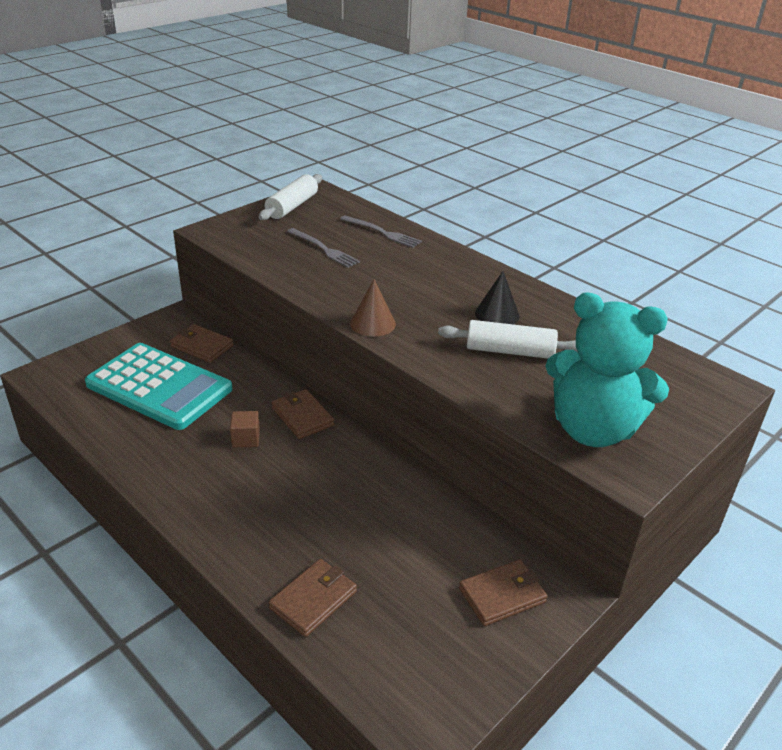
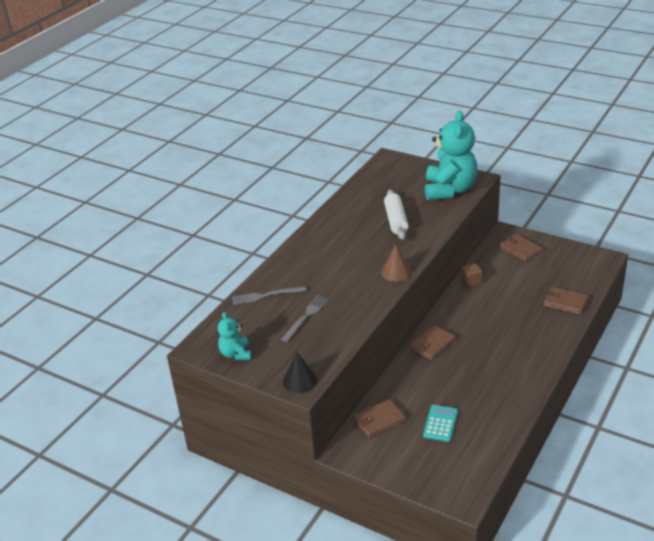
camera: 100 degrees left, 0 degrees up
(159, 387) = (440, 423): turquoise calculator -> turquoise calculator, size x0.44
(202, 346) = (379, 420): brown wallet -> brown wallet turned 45 degrees clockwise
(246, 439) = (468, 362): brown cube -> brown cube (471, 281)
(292, 206) = (236, 354): white rolling pin -> turquoise teddy bear
(382, 232) = (266, 295): grey fork -> grey fork turned 120 degrees counterclockwise
(497, 314) = (358, 230): black cone -> black cone (300, 380)

